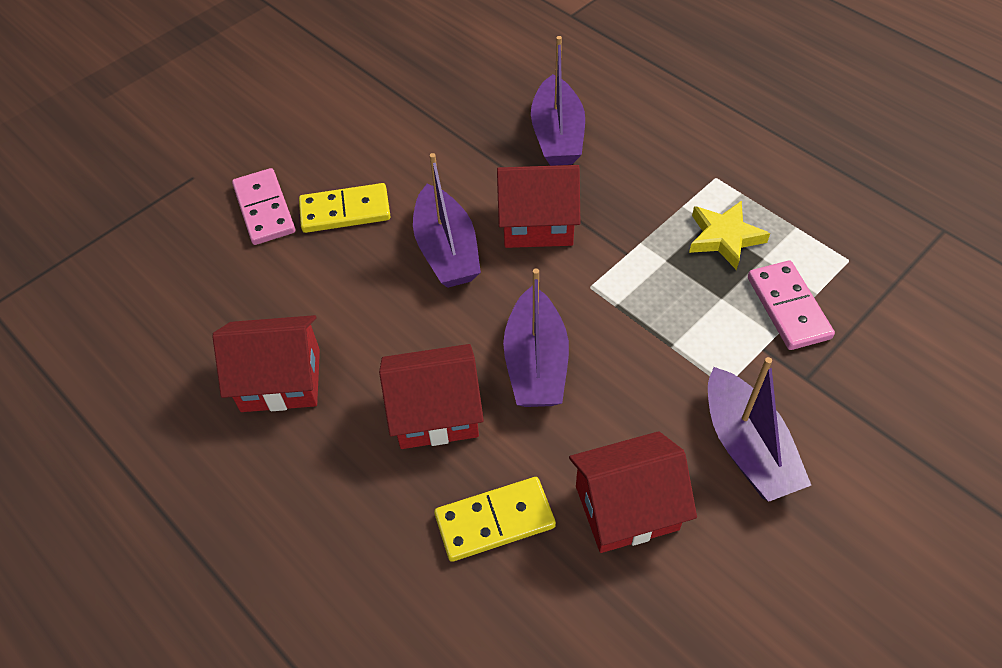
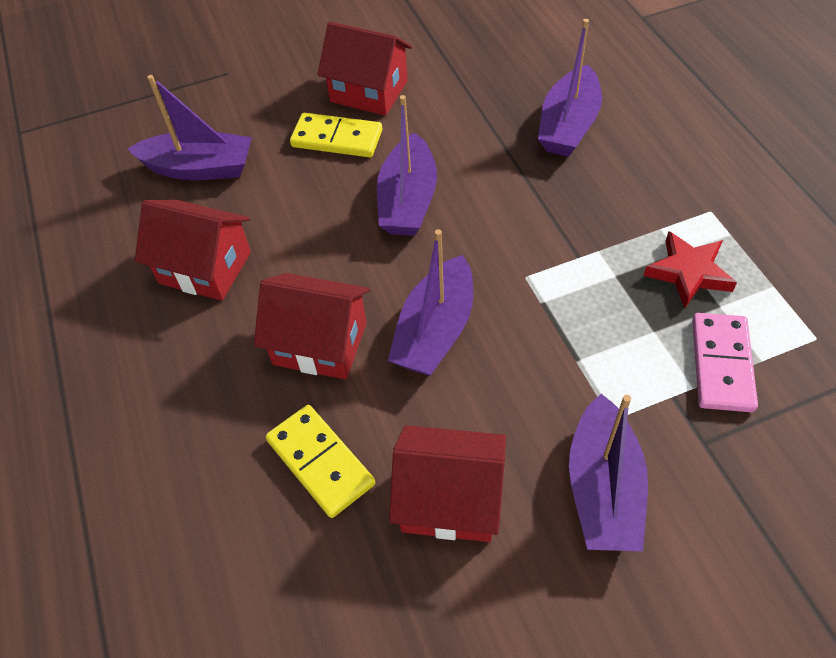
camera: 25 degrees right, 0 degrees up
(218, 283) = (199, 168): none -> purple boat
(264, 209) = (270, 117): pink domino -> none
(495, 521) = (320, 462): yellow domino -> yellow domino turned 45 degrees clockwise
(537, 223) = (505, 202): red house -> red house (369, 91)
(724, 237) = (688, 273): yellow star -> red star

